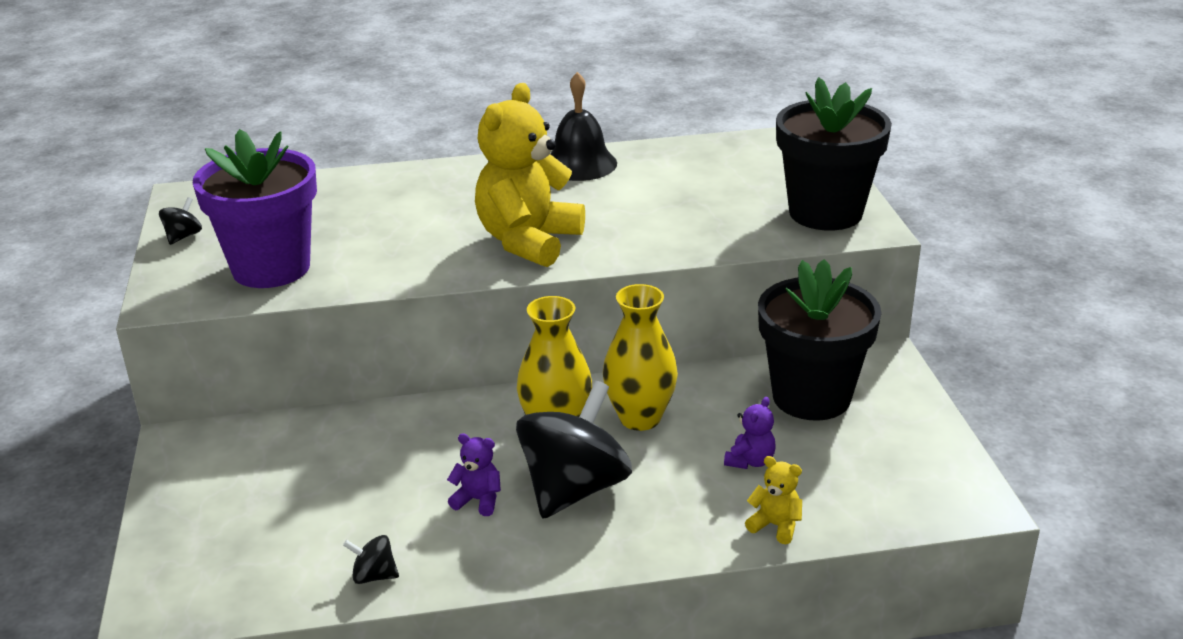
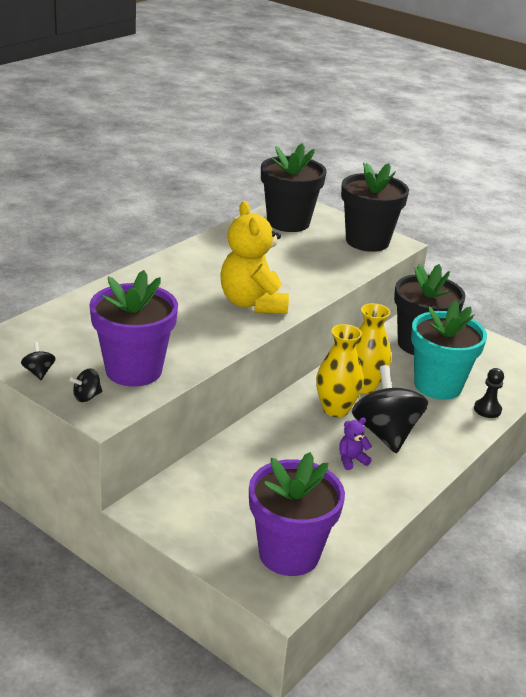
camera: 45 degrees left, 0 degrees up
(237, 568) = (289, 553): none -> purple flower pot
(374, 576) = (360, 520): black spinning top -> black spinning top (87, 397)
(580, 164) = (206, 250): black bell -> none
(749, 159) = (288, 222): none -> black flower pot
(750, 461) = (438, 385): purple teddy bear -> turquoise flower pot
(775, 526) = (487, 409): yellow teddy bear -> black pawn

